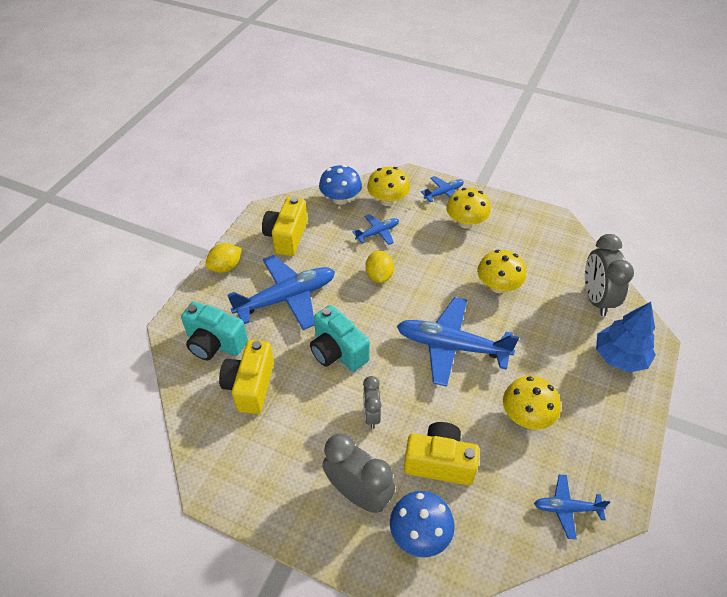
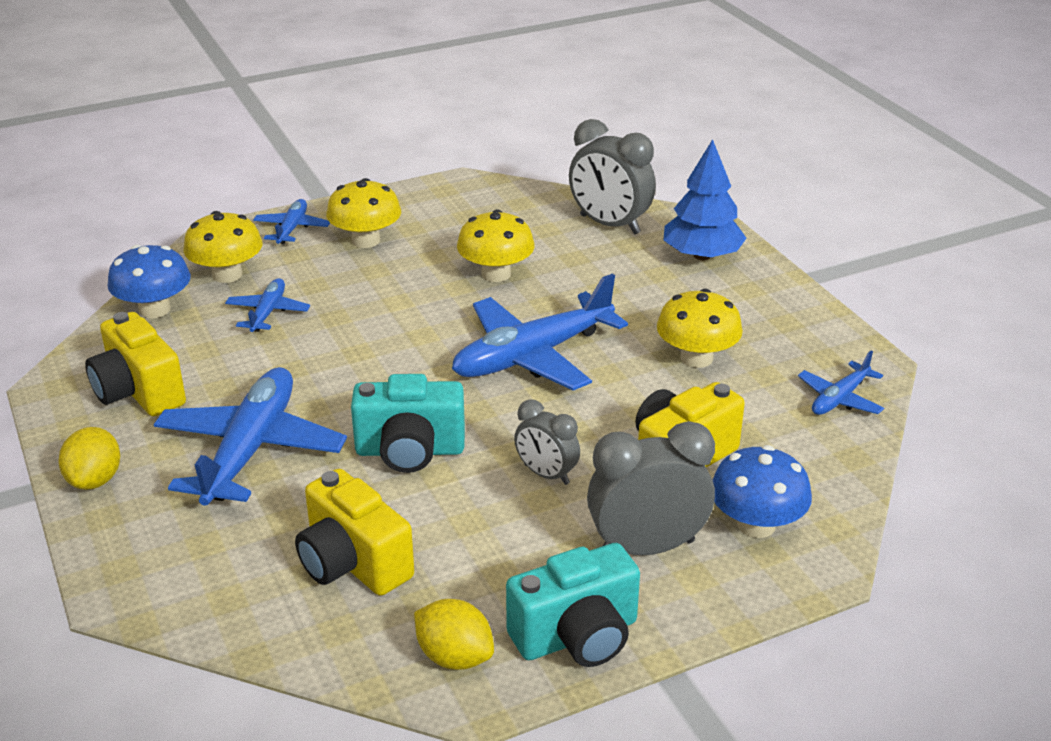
camera: 50 degrees left, 15 degrees down
(215, 343) = (224, 563): turquoise camera -> turquoise camera (577, 636)
(379, 276) = (341, 350): yellow lemon -> yellow lemon (454, 657)

